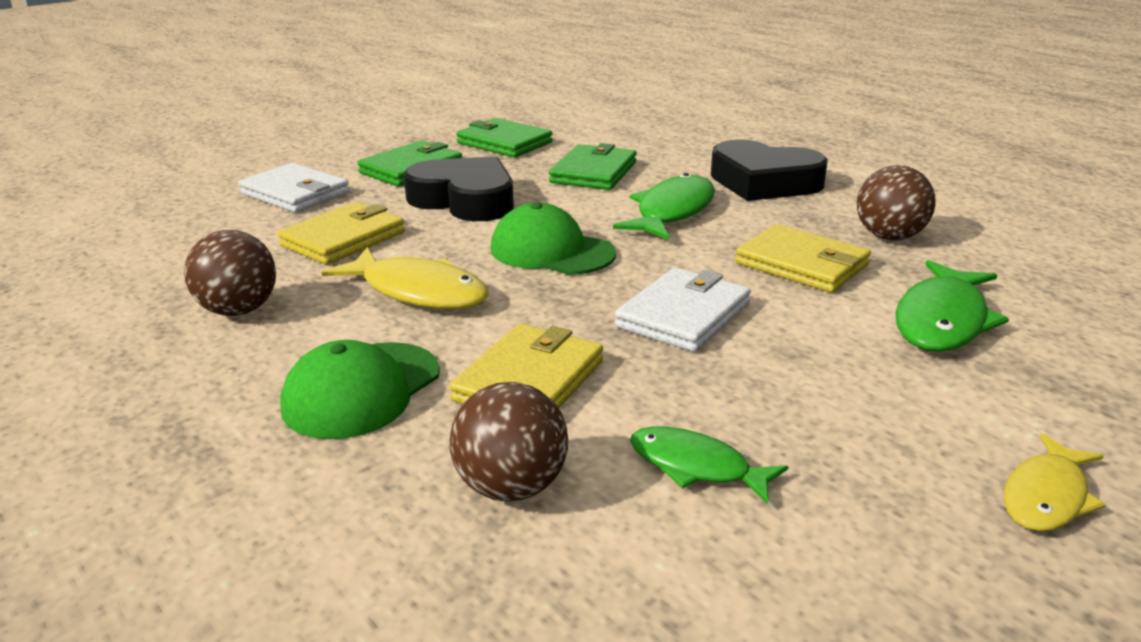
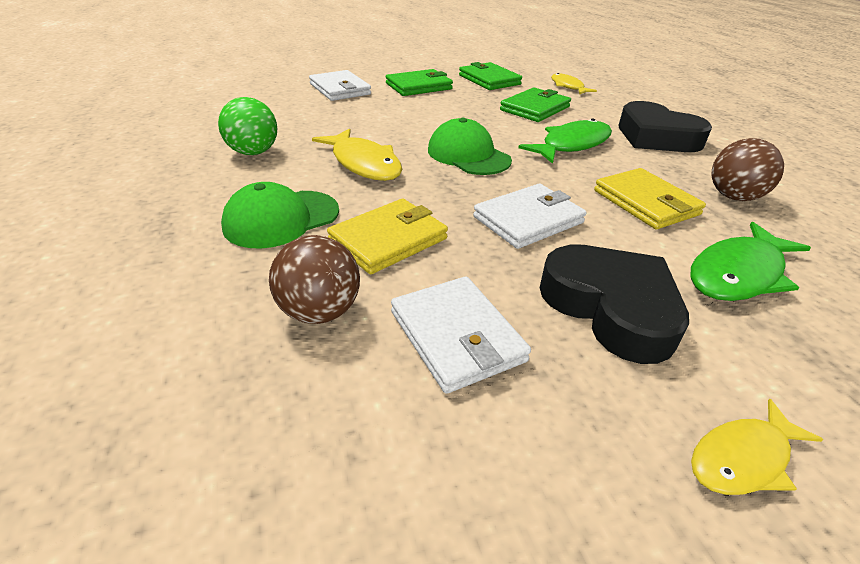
camera: 20 degrees right, 10 degrees up
(239, 310) = (253, 152): brown ball -> green ball
(343, 239) = (345, 121): yellow wallet -> none
(465, 200) = (437, 111): black heart -> black heart (611, 308)
(615, 135) = (568, 86): none -> yellow fish
(696, 467) = (457, 336): green fish -> white wallet

